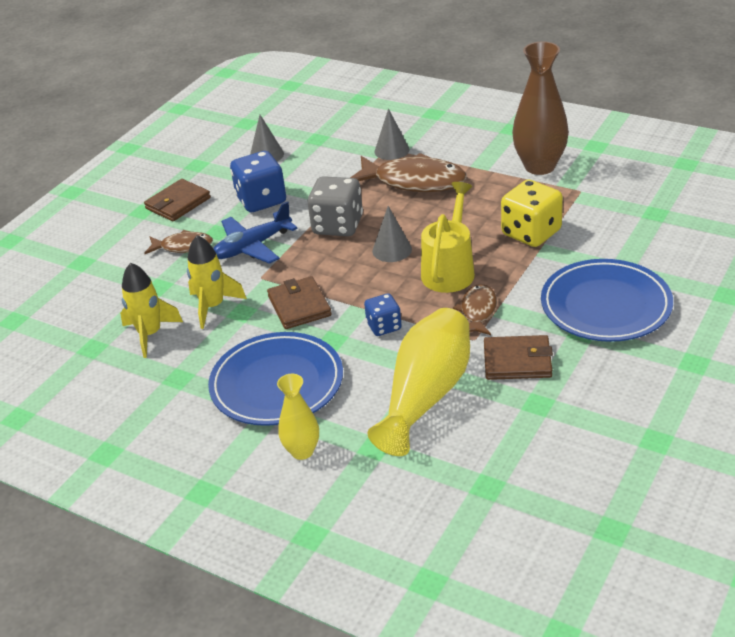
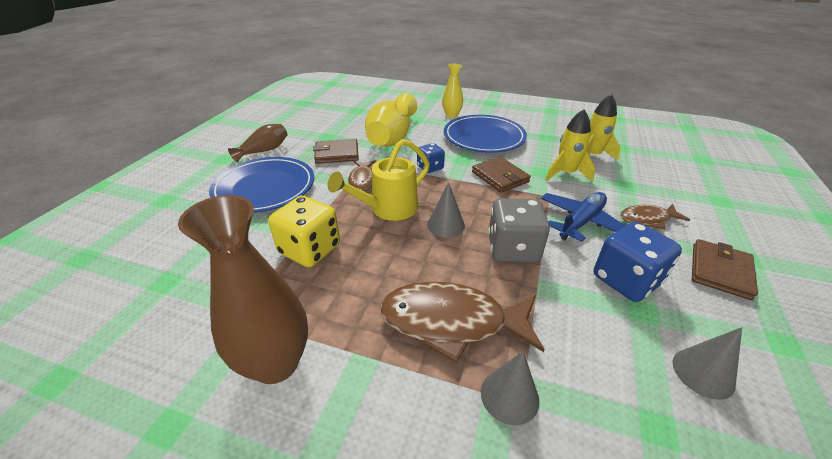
camera: 165 degrees right, 0 degrees up
(450, 270) = (388, 209): yellow watering can -> yellow watering can turned 45 degrees clockwise
(636, 375) = (264, 151): none -> brown vase

